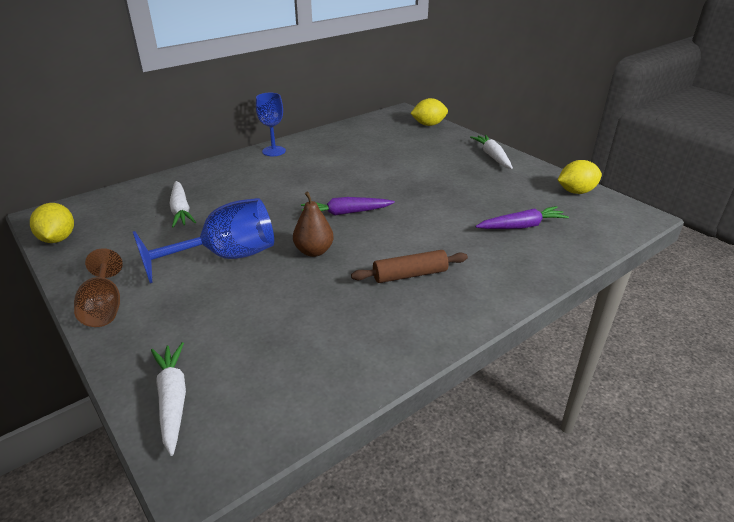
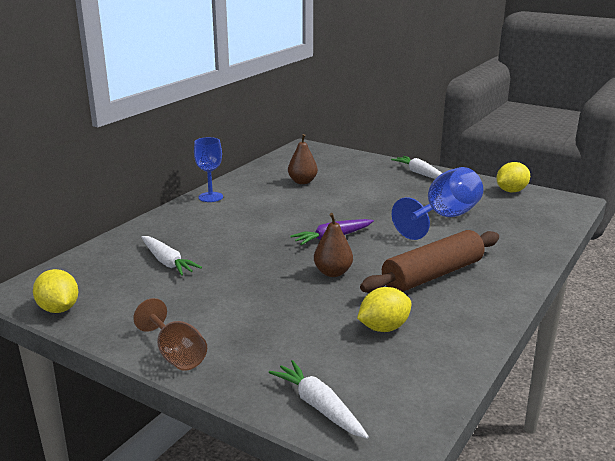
camera: 20 degrees left, 10 degrees down
(226, 257) = (255, 292): blue goblet -> blue goblet (444, 218)
(369, 148) = (302, 182): none -> brown pear
(409, 275) = (432, 275): brown rolling pin -> brown rolling pin, size x1.66
(428, 125) = (340, 155): yellow lemon -> yellow lemon (383, 328)
(521, 226) = (490, 223): purple carrot -> none

